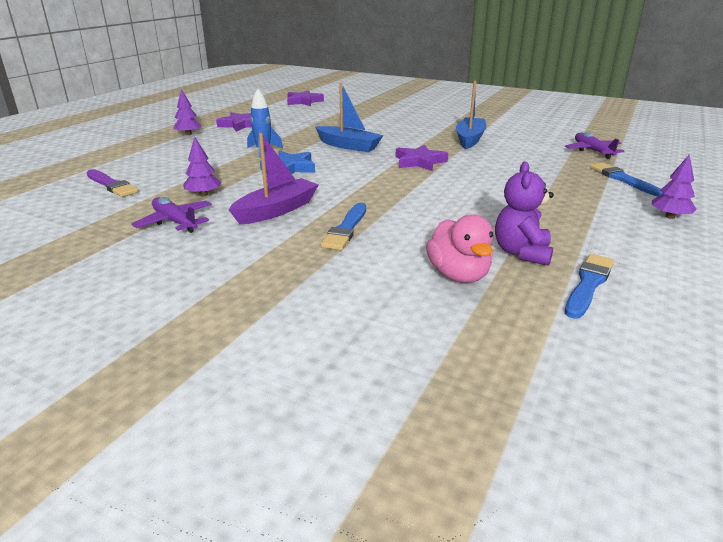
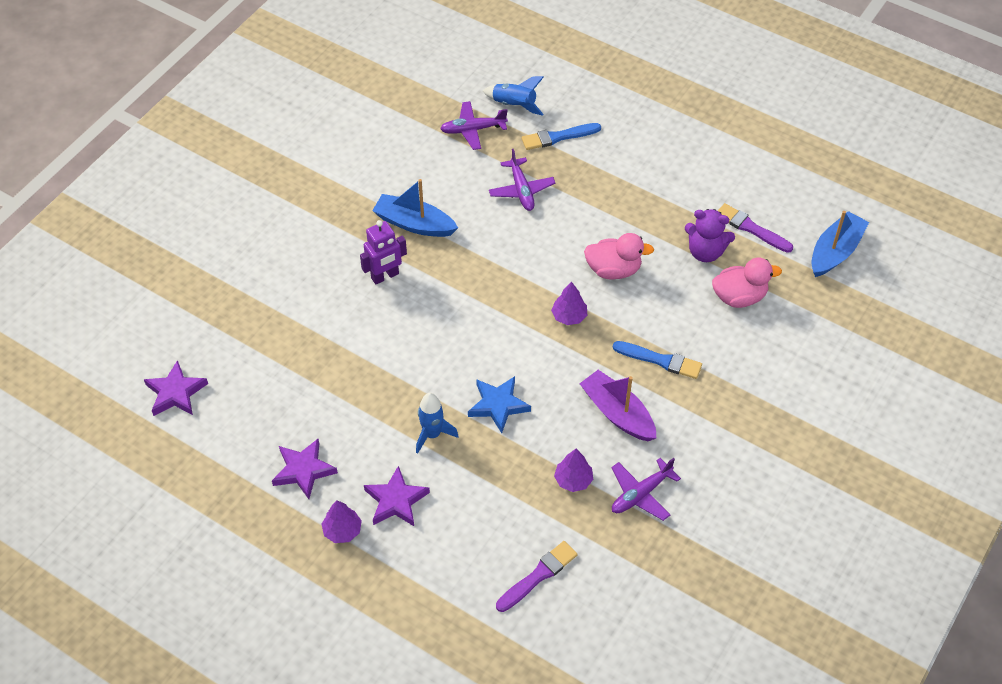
camera: 85 degrees left, 25 degrees up
(348, 146) = (423, 345): blue boat -> blue boat (835, 251)
(412, 134) = (385, 276): none -> purple robot
(419, 162) = (491, 284): purple star -> purple star (396, 500)
(462, 205) = (613, 270): none -> pink duck
(537, 168) = (521, 190): none -> purple plane
(588, 284) = (751, 228): blue brush -> purple brush
(643, 163) = (514, 105): none -> blue rocket
(670, 217) = (644, 140): purple tree -> purple tree (569, 316)

